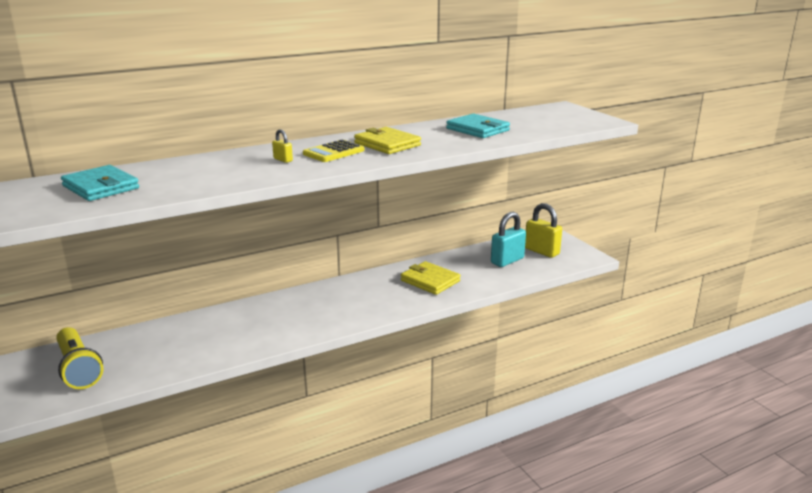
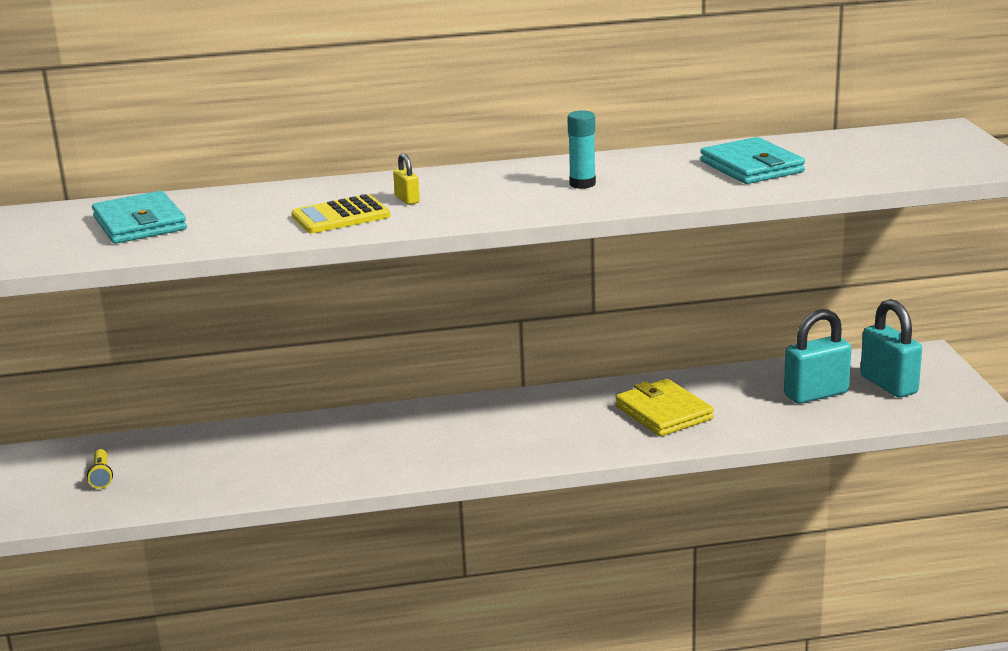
camera: 20 degrees right, 0 degrees up
(78, 369) = (101, 476): yellow flashlight -> yellow flashlight, size x0.44
(333, 152) = (490, 192): yellow calculator -> yellow calculator (341, 216)
(387, 144) = (582, 184): yellow wallet -> turquoise glue stick
(541, 251) = (888, 385): yellow padlock -> turquoise padlock

